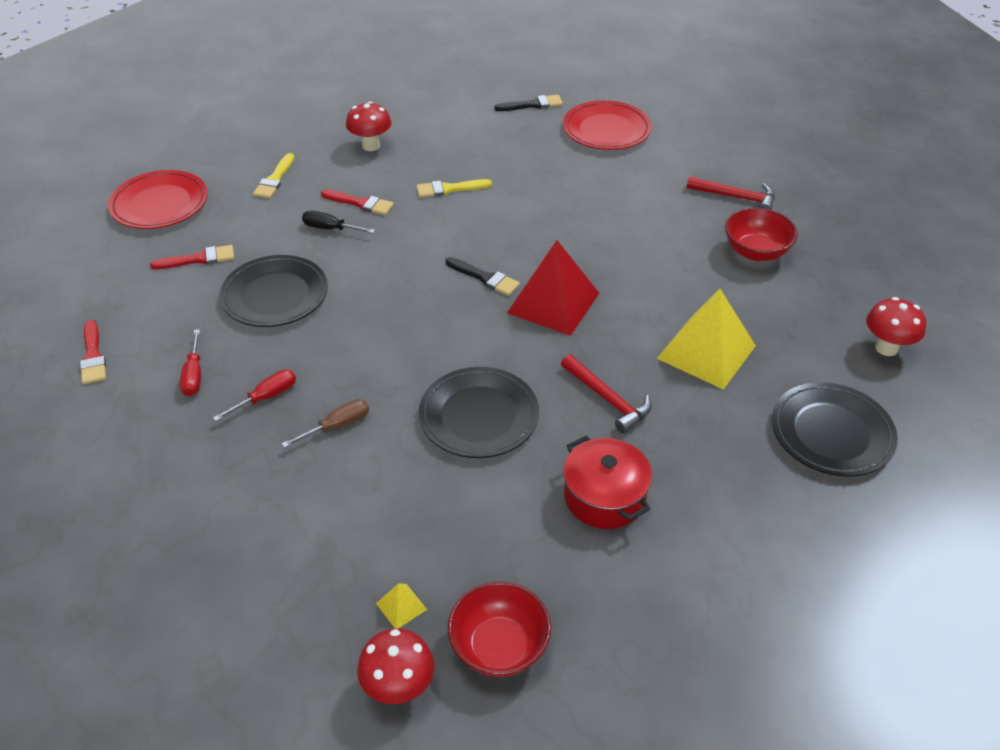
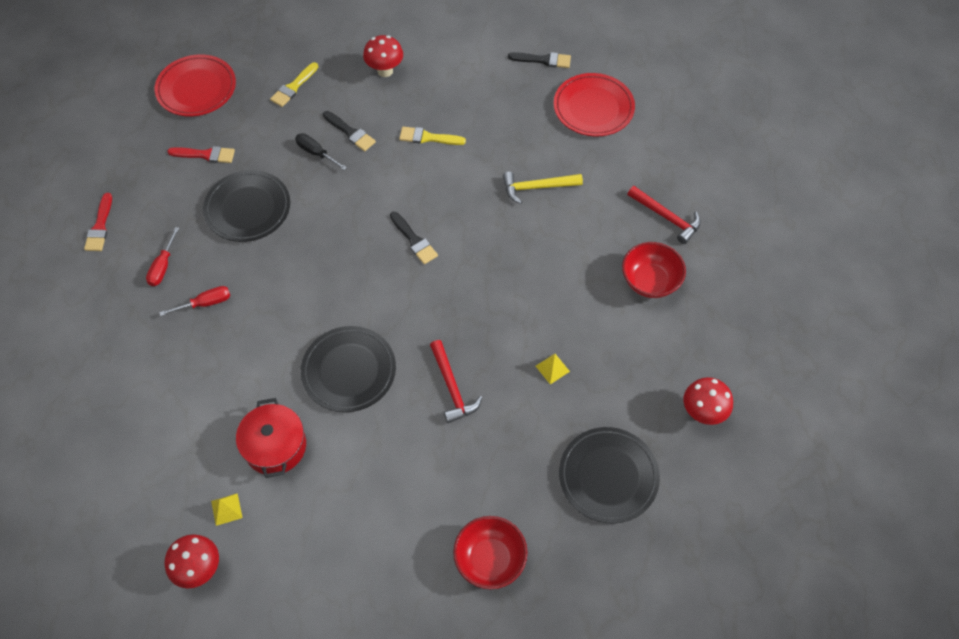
camera: 20 degrees right, 15 degrees up
(337, 426) = (245, 346): brown screwdriver -> none
(360, 203) = (350, 132): red brush -> black brush
(499, 646) = (276, 563): red bowl -> red bowl (490, 559)
(553, 303) = (456, 282): red pyramid -> none
(590, 203) = (537, 187): none -> yellow hammer
(604, 497) = (406, 472): red pot -> red pot (275, 446)
(706, 352) = (552, 368): yellow pyramid -> yellow pyramid, size x0.40

